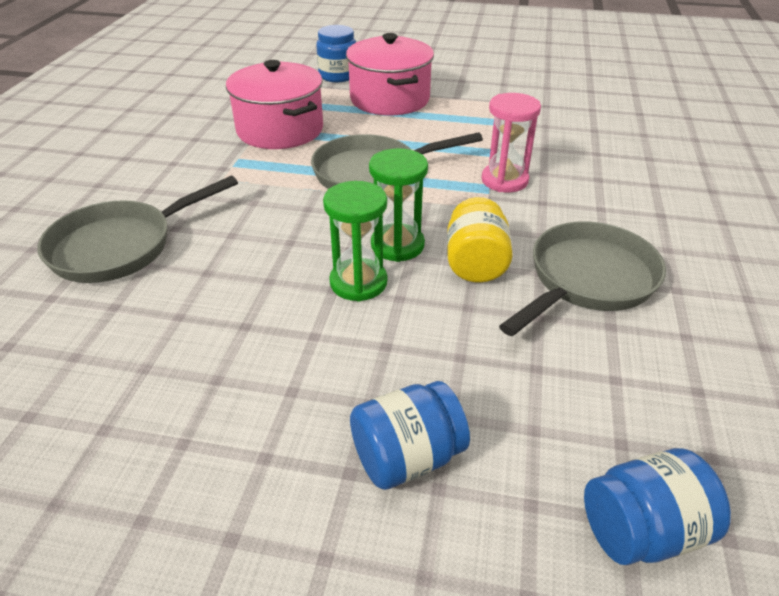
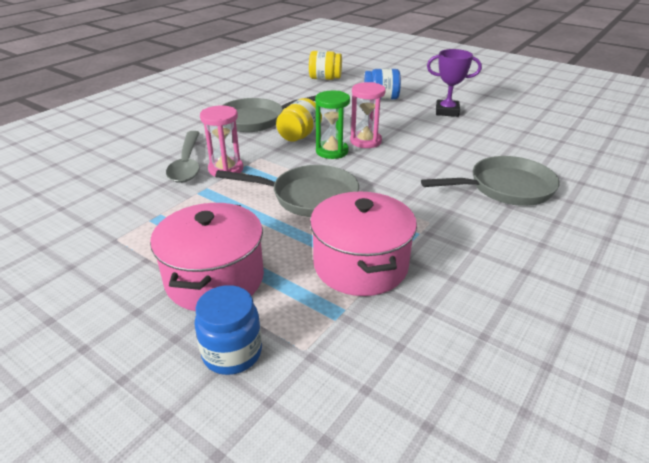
camera: 155 degrees left, 5 degrees down
(217, 446) = (447, 111): none -> purple trophy
(358, 282) = (365, 141): green hourglass -> pink hourglass
(559, 175) = (187, 164): none -> grey spoon
(642, 530) = (325, 78): blue jar -> yellow jar

